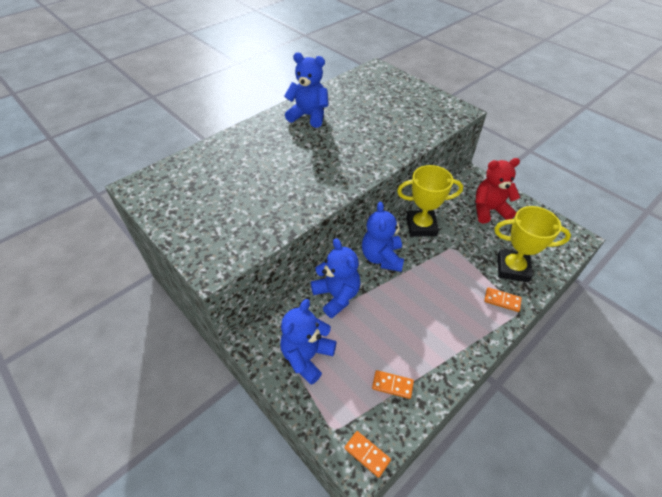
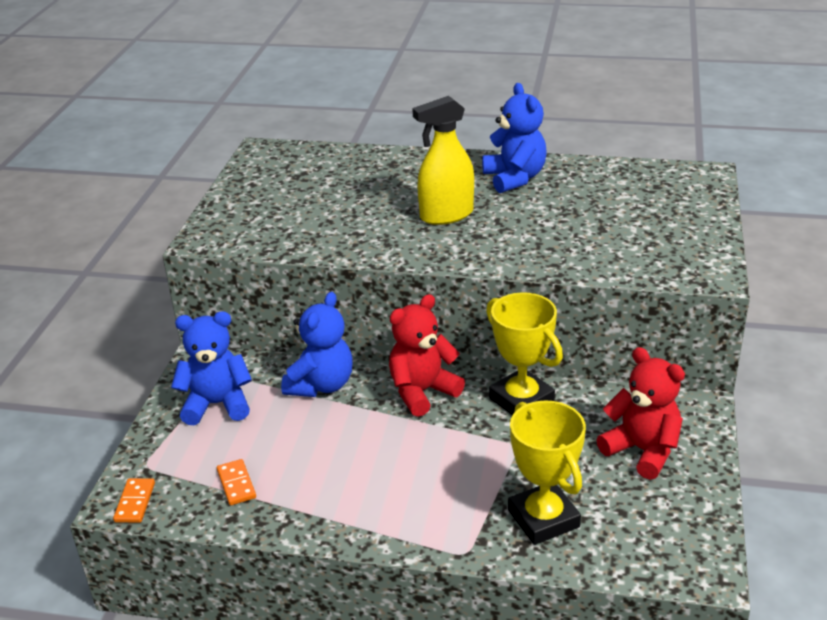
camera: 55 degrees right, 15 degrees down
(315, 155) = (446, 215): none -> yellow spray bottle
(382, 257) = (422, 392): blue teddy bear -> red teddy bear
(502, 300) = (467, 529): orange domino -> none

